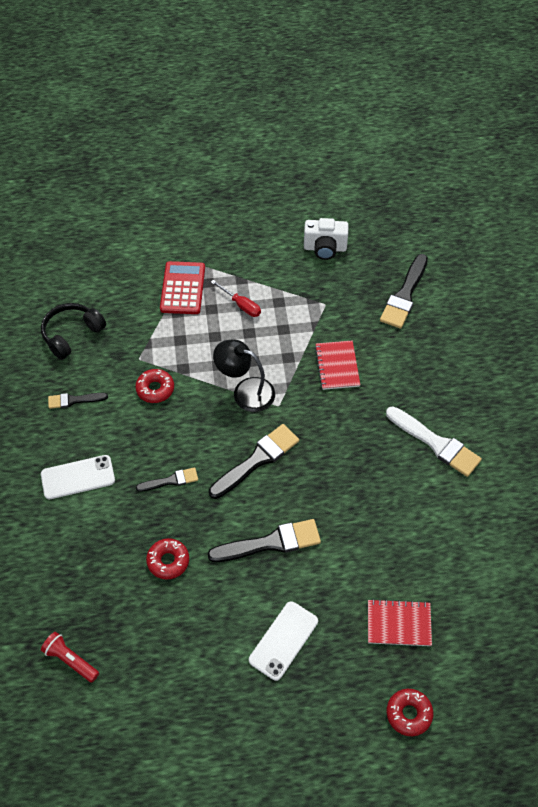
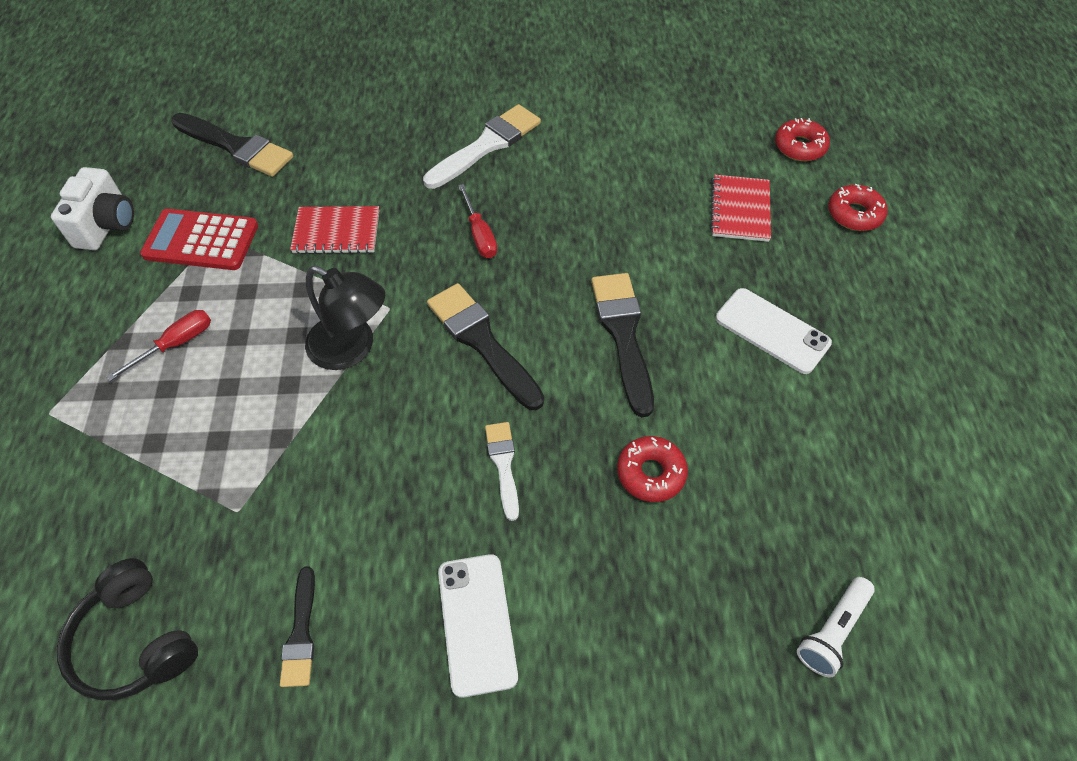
camera: 85 degrees left, 0 degrees up
(70, 660) = (832, 631): red flashlight -> white flashlight
(155, 389) = (313, 484): red donut -> red donut (799, 147)
(170, 480) = (503, 465): black brush -> white brush
(183, 288) = (102, 431): red calculator -> red calculator (201, 240)
(245, 391) = (352, 349): black lamp -> black lamp turned 90 degrees counterclockwise
(347, 448) = (479, 234): none -> red screwdriver

